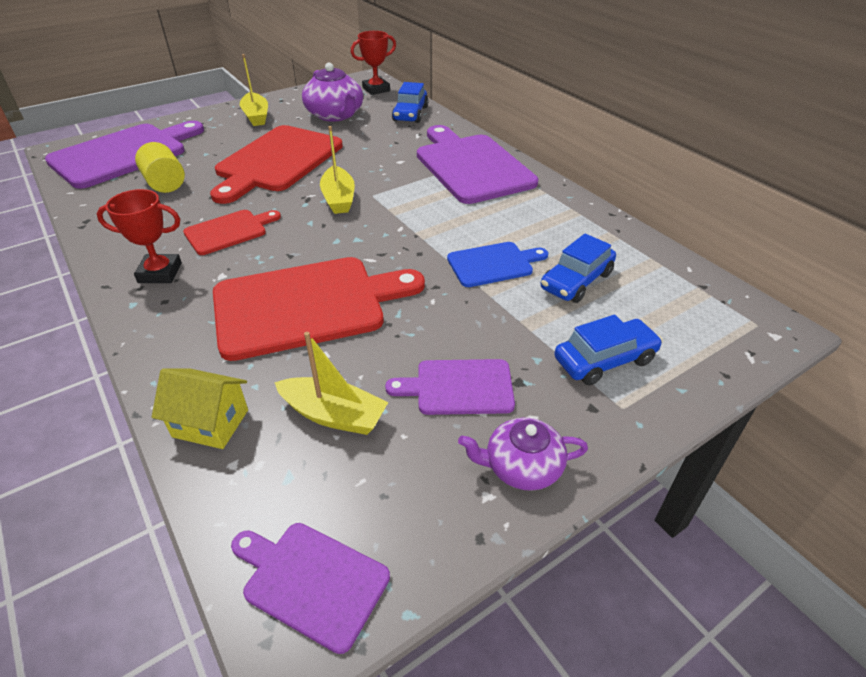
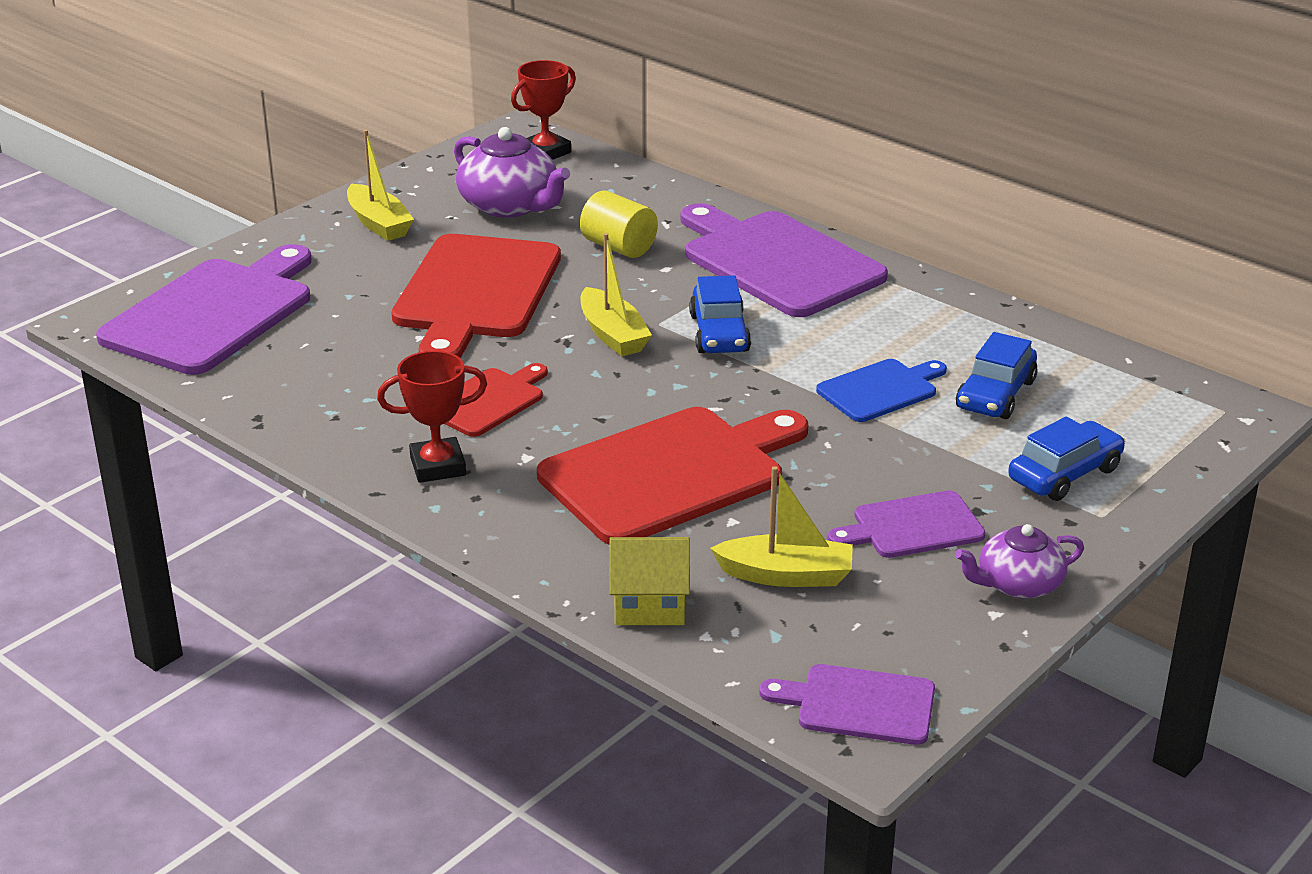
camera: 15 degrees left, 10 degrees down
(165, 183) = (328, 349): yellow cylinder -> yellow cylinder (619, 247)
(410, 114) = (632, 189): blue car -> blue car (719, 333)

